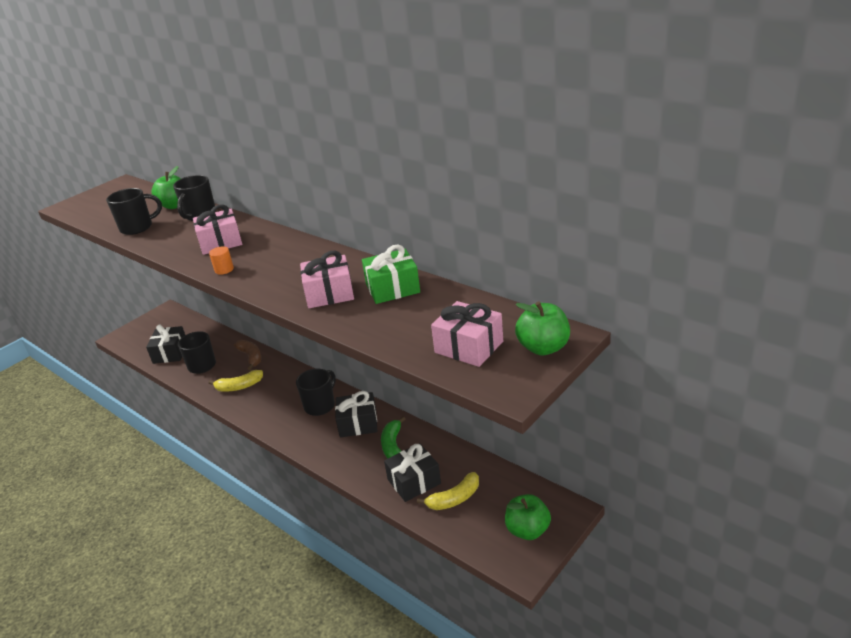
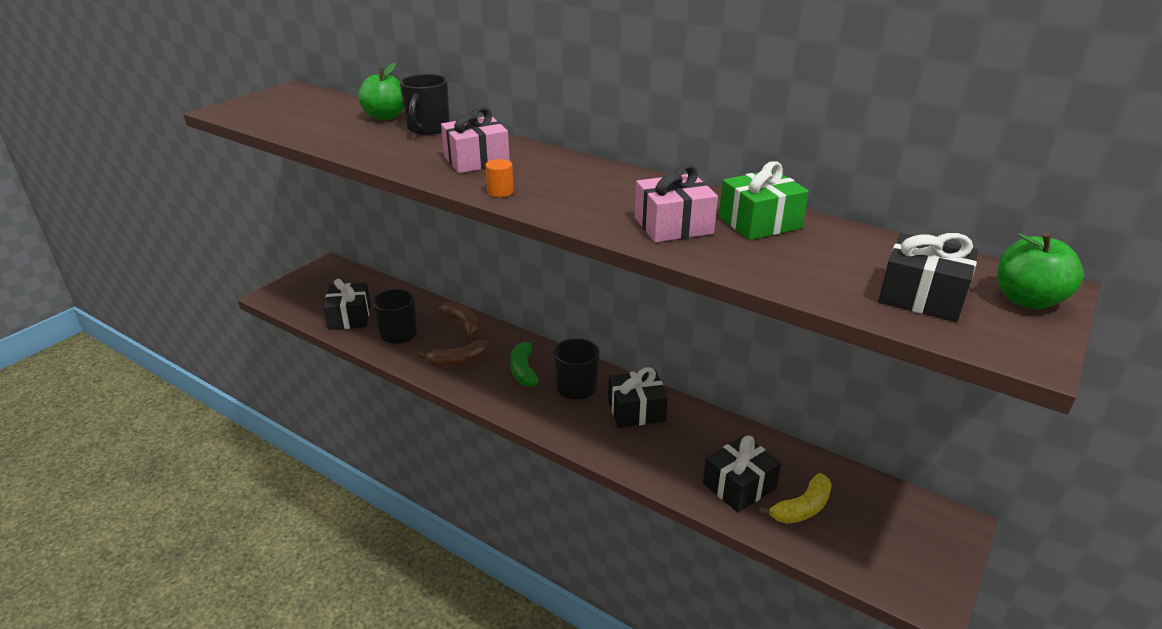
camera: 10 degrees left, 0 degrees up
(137, 227) = (344, 138): black mug -> none
(239, 386) = (458, 361): yellow banana -> brown banana
(393, 446) = (693, 439): green banana -> green banana (523, 370)
(469, 347) = (922, 296): pink gift -> black gift
(527, 530) = (915, 549): green apple -> none

